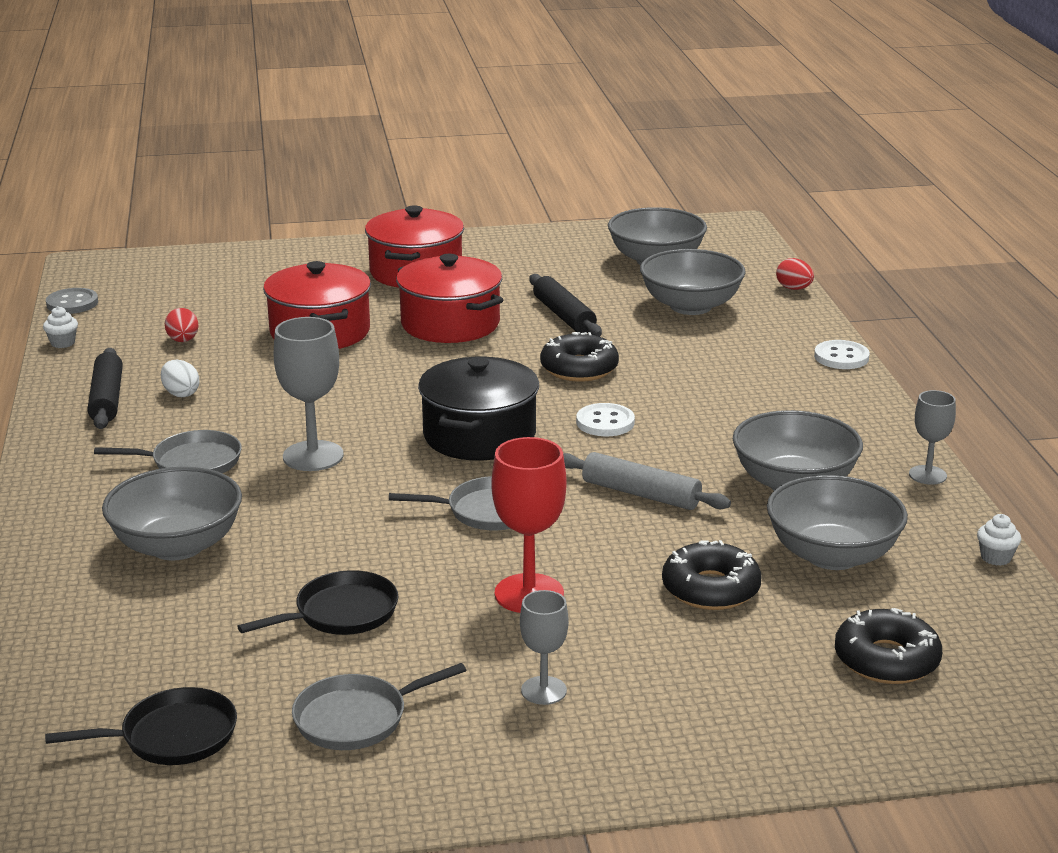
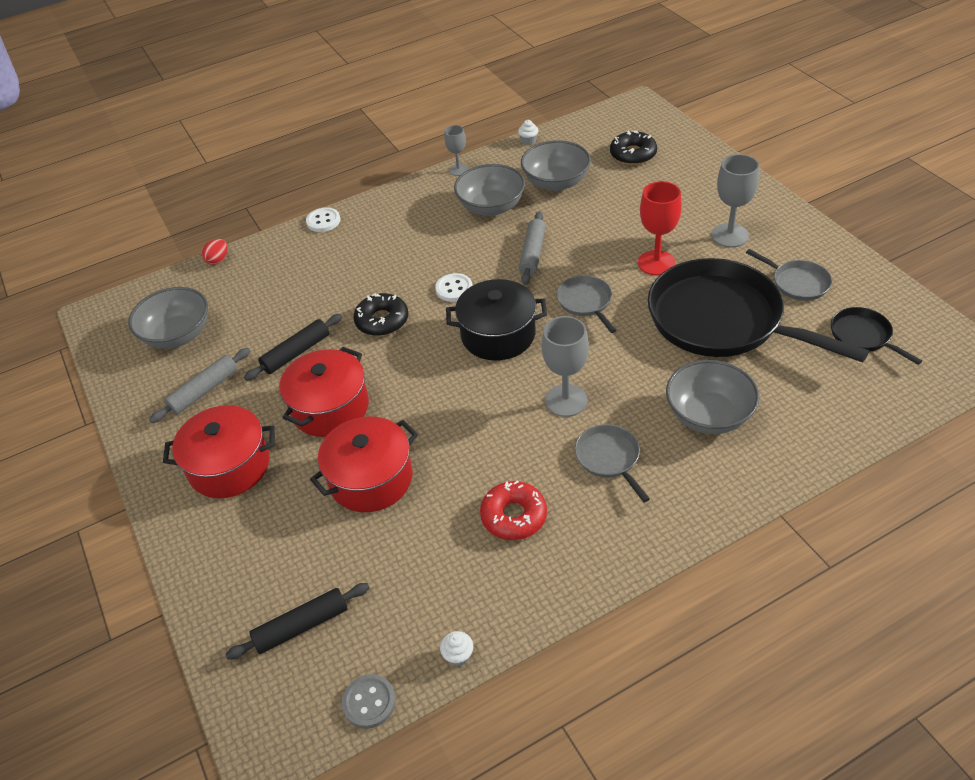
camera: 105 degrees left, 20 degrees up
(107, 399) = (545, 560): black rolling pin -> black rolling pin (301, 626)
(181, 394) = (514, 516): white egg -> red donut
(183, 341) = (420, 564): red egg -> none
(341, 613) = (722, 320): black pan -> black pan, size x2.31
(543, 690) = (729, 235): grey goblet -> grey goblet, size x1.66
(545, 268) = (204, 390): none -> grey rolling pin
(690, 306) = (261, 297): grey bowl -> none
(710, 589) = (611, 210): black donut -> none

